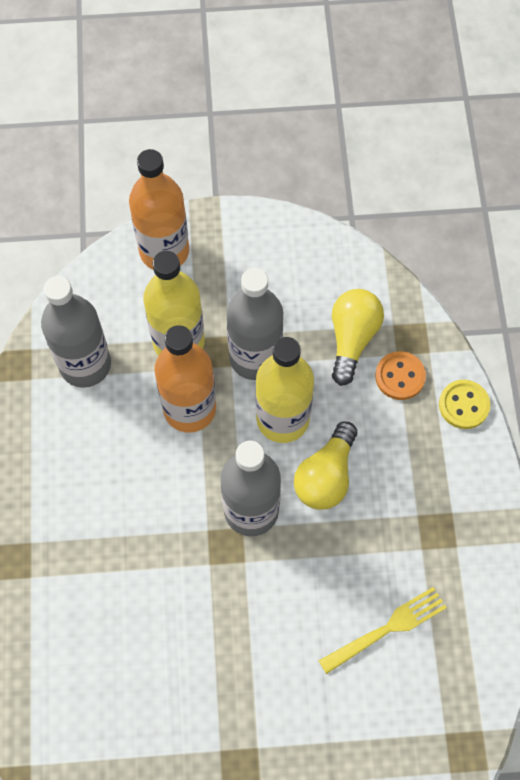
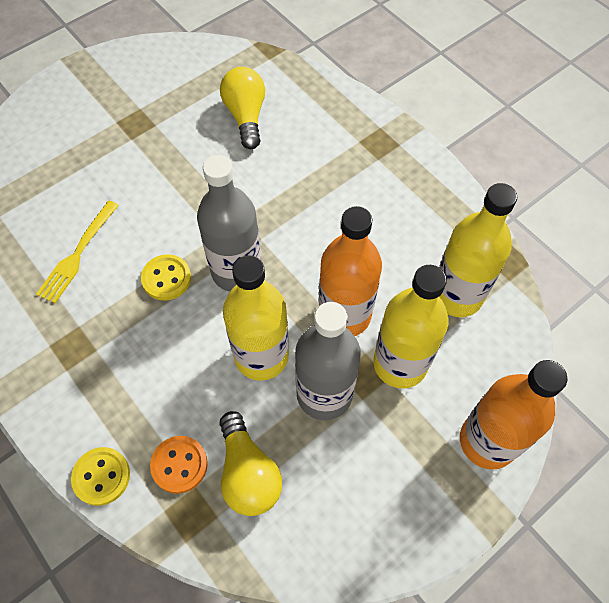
camera: 145 degrees right, 5 degrees down
(85, 365) = (457, 295): grey bottle -> yellow bottle
(318, 545) = (166, 278): none -> yellow button
(326, 476) = (193, 333): yellow light bulb -> yellow light bulb (246, 116)

